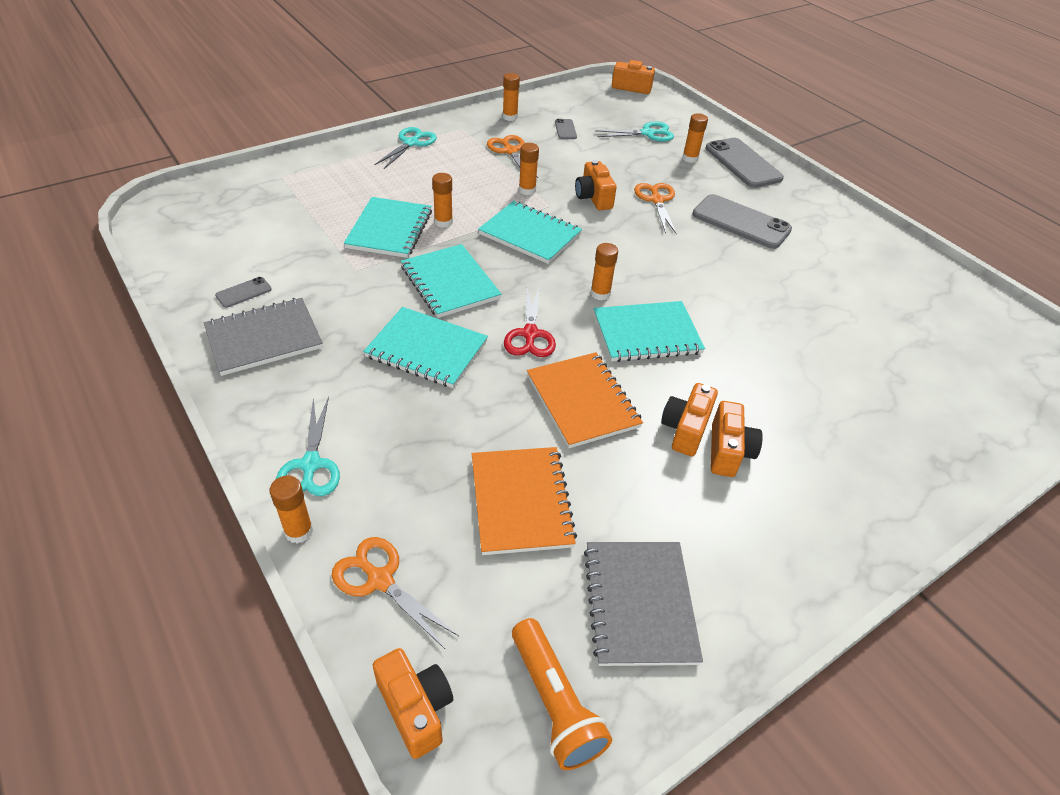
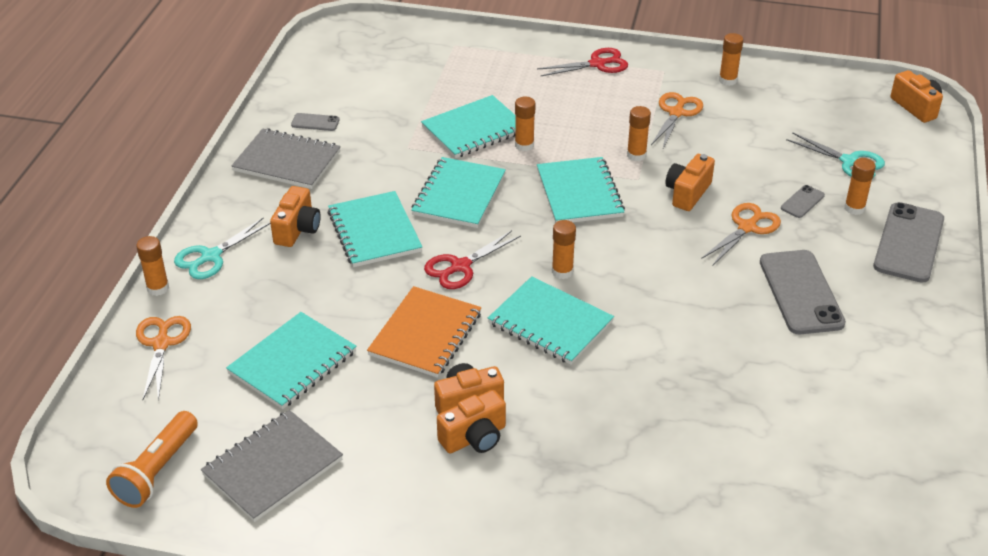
camera: 50 degrees right, 5 degrees down
(411, 143) = (597, 64): turquoise scissors -> red scissors
(415, 708) = (94, 415): orange camera -> orange camera (297, 229)
(521, 501) = (292, 363): orange notebook -> turquoise notebook
(565, 129) = (765, 118): grey phone -> grey phone (802, 202)

